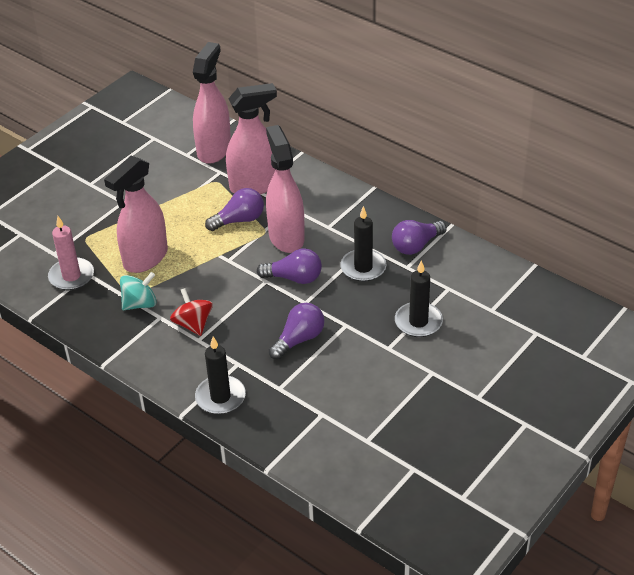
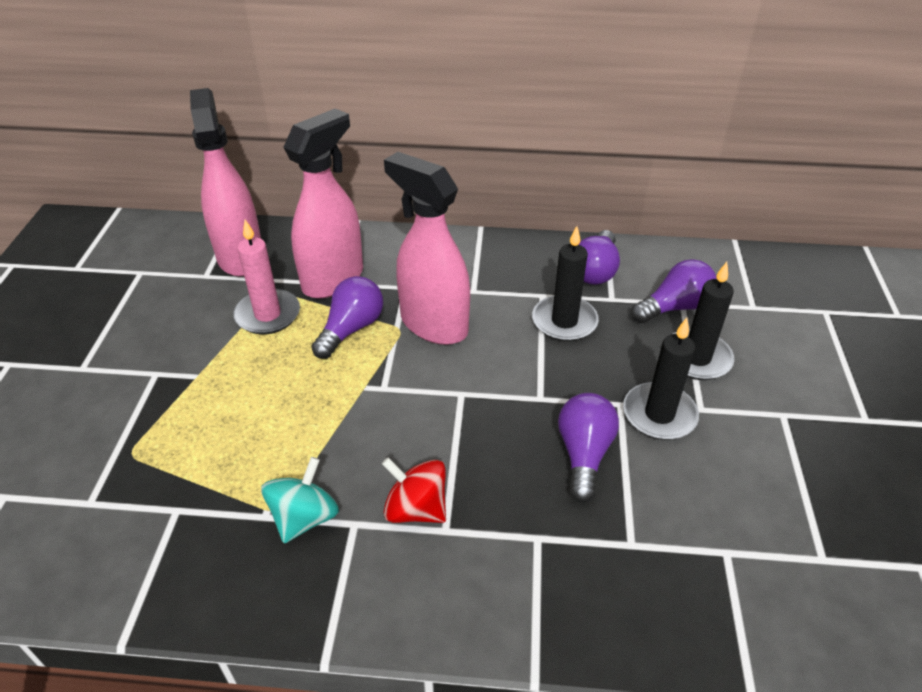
camera: 35 degrees left, 0 degrees up
(71, 276) = (150, 528): pink candle -> pink candle (268, 315)
(145, 258) = (256, 441): pink spray bottle -> none
(220, 397) = (565, 611): black candle -> black candle (659, 414)
(294, 278) = (494, 372): purple light bulb -> purple light bulb (674, 307)

